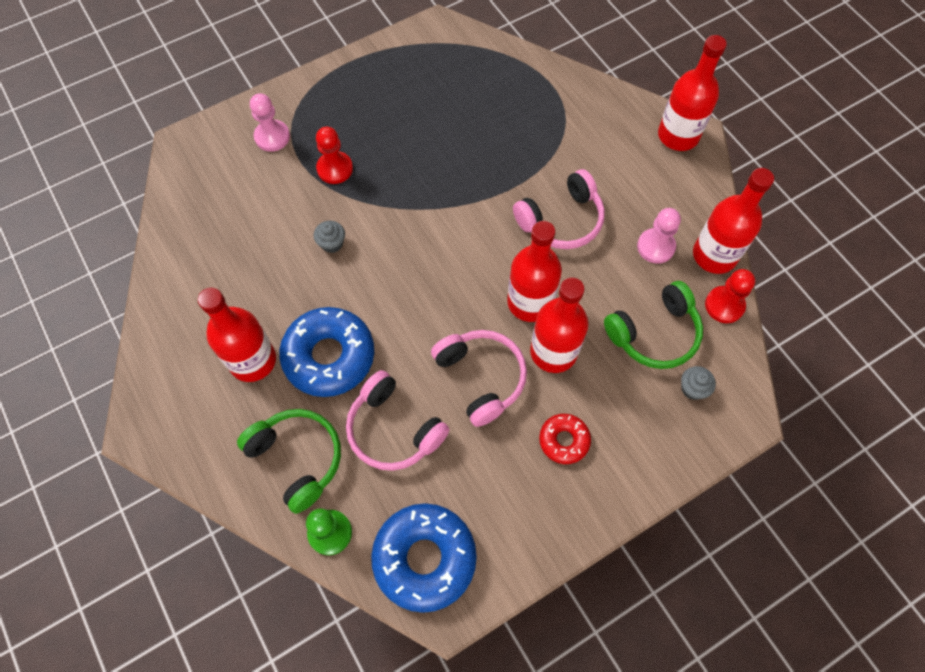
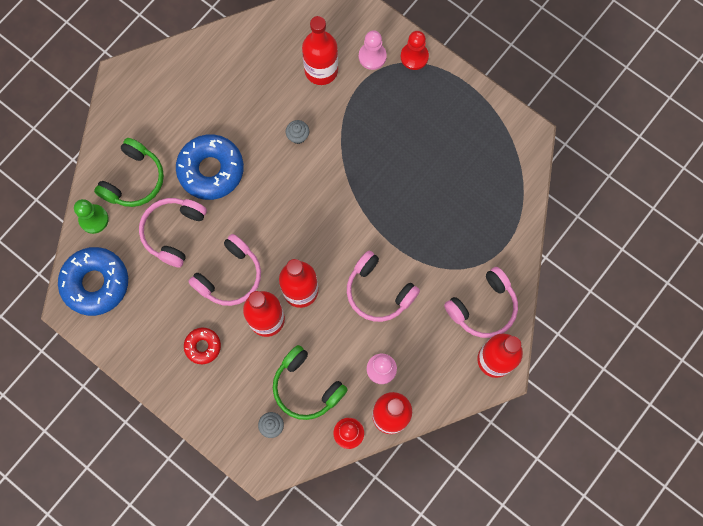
camera: 70 degrees right, 10 degrees up
(252, 360) = (191, 122): red bottle -> red bottle (321, 70)
(335, 169) = (361, 112): red pawn -> red pawn (414, 57)
(615, 127) = (483, 307): none -> pink headphones

